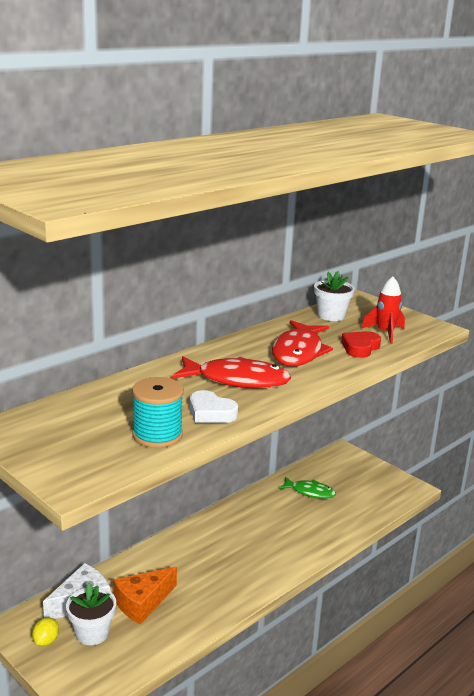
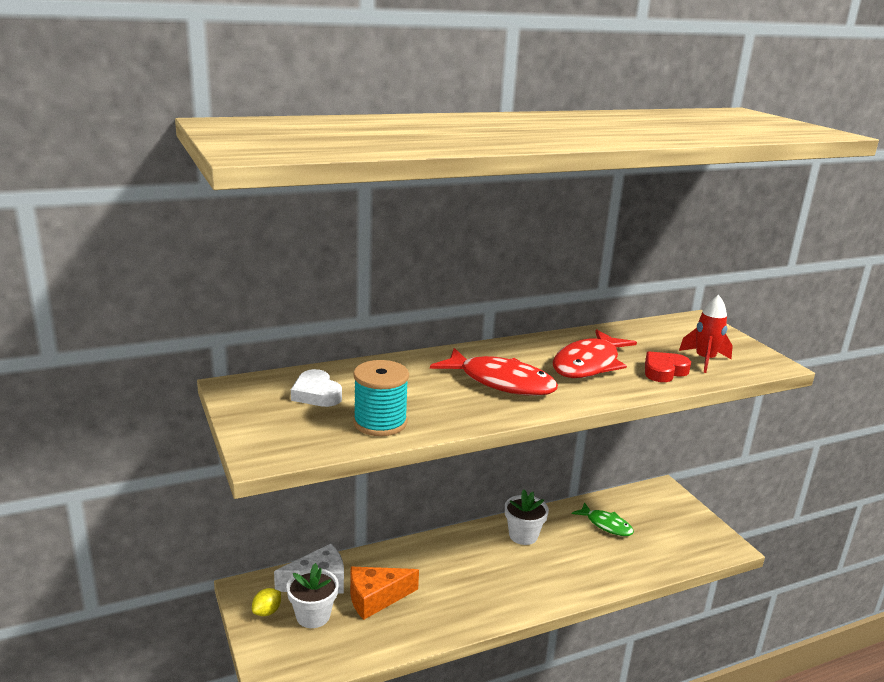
camera: 20 degrees right, 0 degrees up
(211, 413) = (450, 410): white heart -> white heart (316, 394)
(331, 316) = (651, 332): white flower pot -> white flower pot (523, 535)

